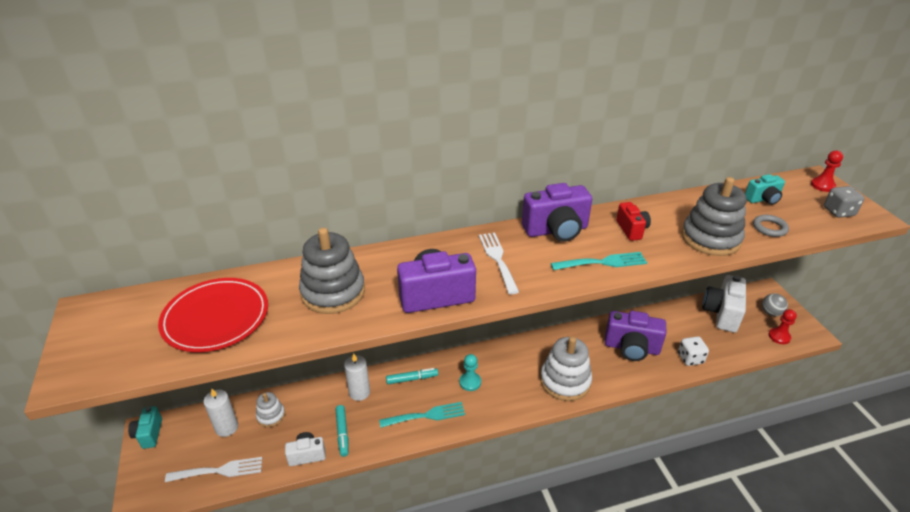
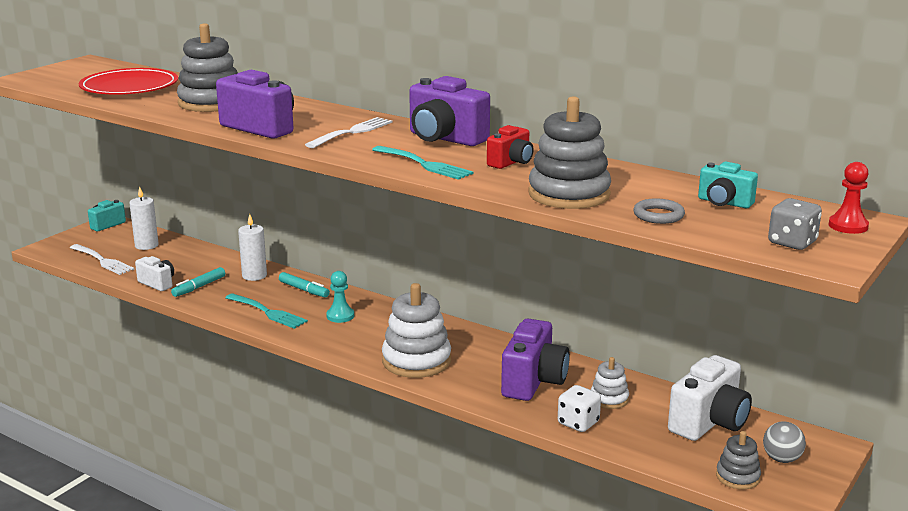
camera: 50 degrees right, 15 degrees down
(271, 415) = (180, 255): white stacking toy -> white stacking toy (609, 399)
(631, 348) = (533, 382): purple camera -> purple camera turned 135 degrees counterclockwise
(721, 313) = (709, 423): white camera -> white camera turned 150 degrees clockwise
(779, 336) = (737, 477): red pawn -> grey stacking toy

